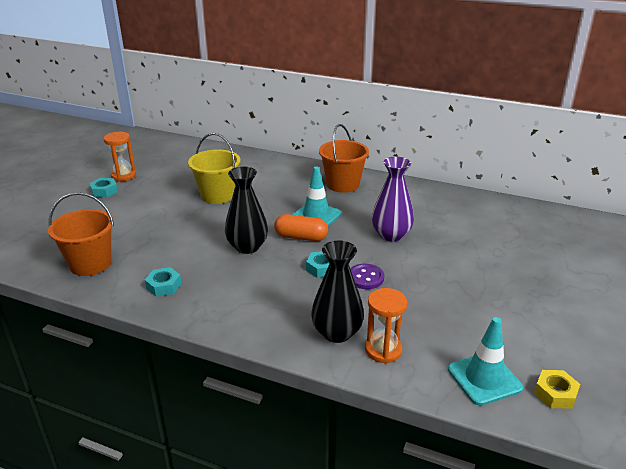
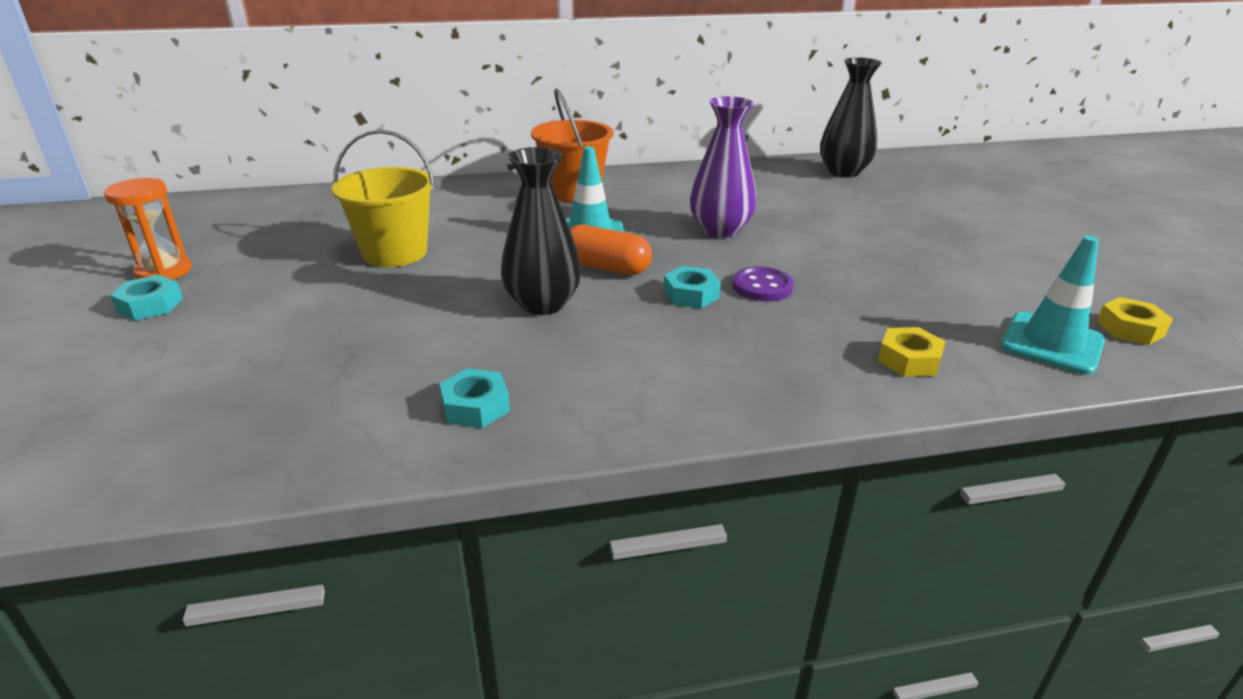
camera: 35 degrees left, 0 degrees up
(90, 264) = (272, 427): orange bucket -> none
(301, 237) = (606, 267): orange capsule -> orange capsule turned 45 degrees clockwise
(337, 333) = (826, 364): black vase -> black vase (843, 172)
(383, 350) = (909, 360): orange hourglass -> yellow nut

